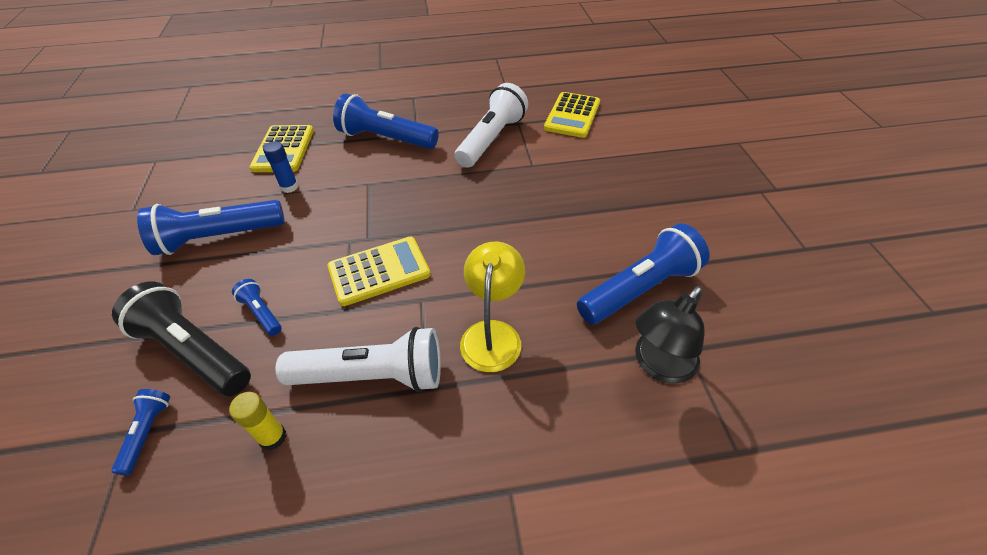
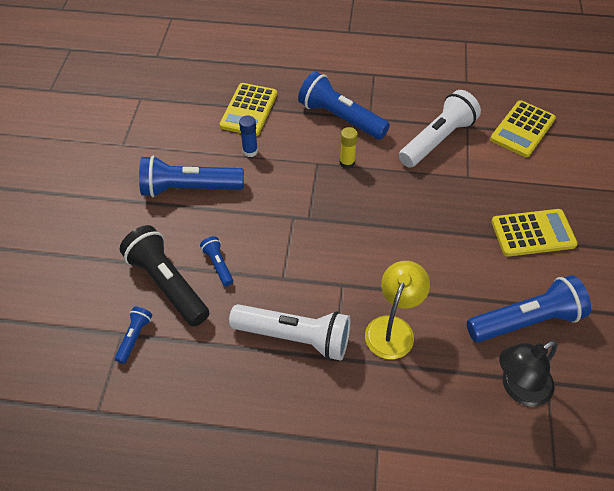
camera: 15 degrees right, 5 degrees up
(273, 437) = (219, 364): yellow glue stick -> yellow glue stick (347, 163)
(379, 271) = (313, 251): yellow calculator -> yellow calculator (533, 233)

